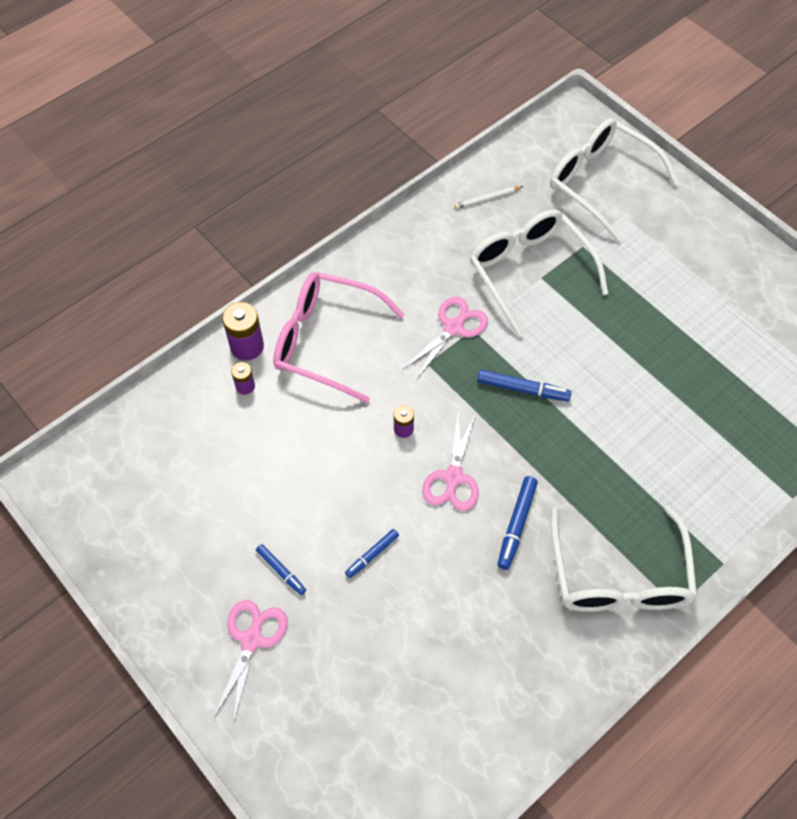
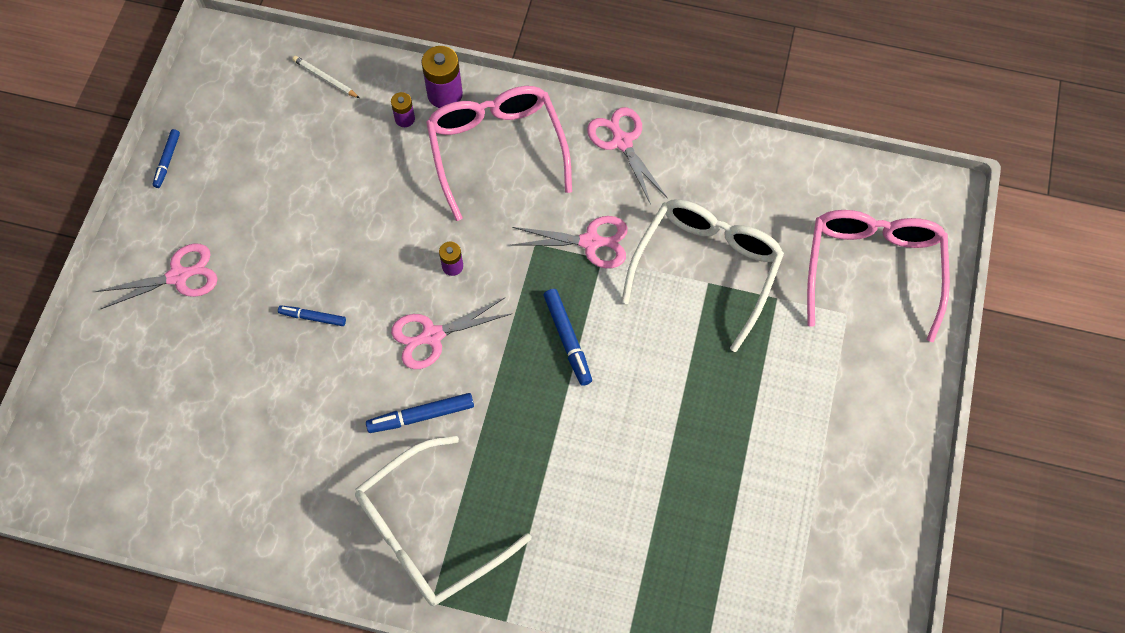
camera: 55 degrees right, 5 degrees up
(281, 571) = (252, 258): blue marker -> blue marker (167, 161)
(386, 260) = (622, 141): none -> pink scissors
(487, 199) = (764, 181): white pencil -> white pencil (325, 78)
(600, 182) = (872, 269): white glasses -> pink glasses

